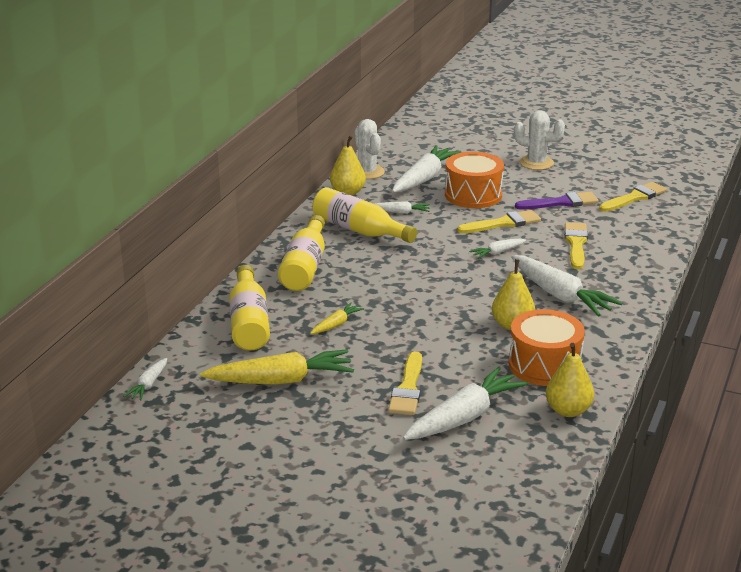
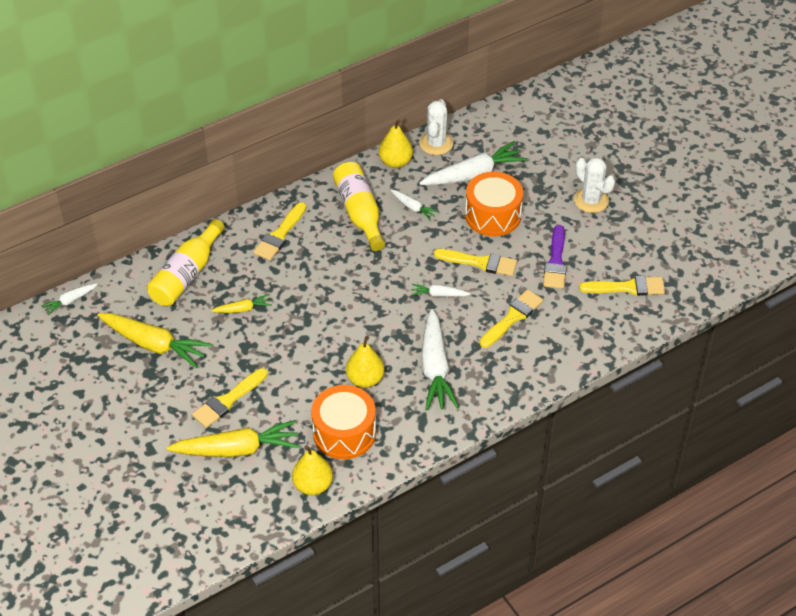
camera: 35 degrees right, 20 degrees up
(305, 267) = (280, 235): yellow bottle -> yellow brush
(464, 417) = (237, 449): white carrot -> yellow carrot
(561, 203) = (556, 262): purple brush -> purple brush turned 75 degrees clockwise

